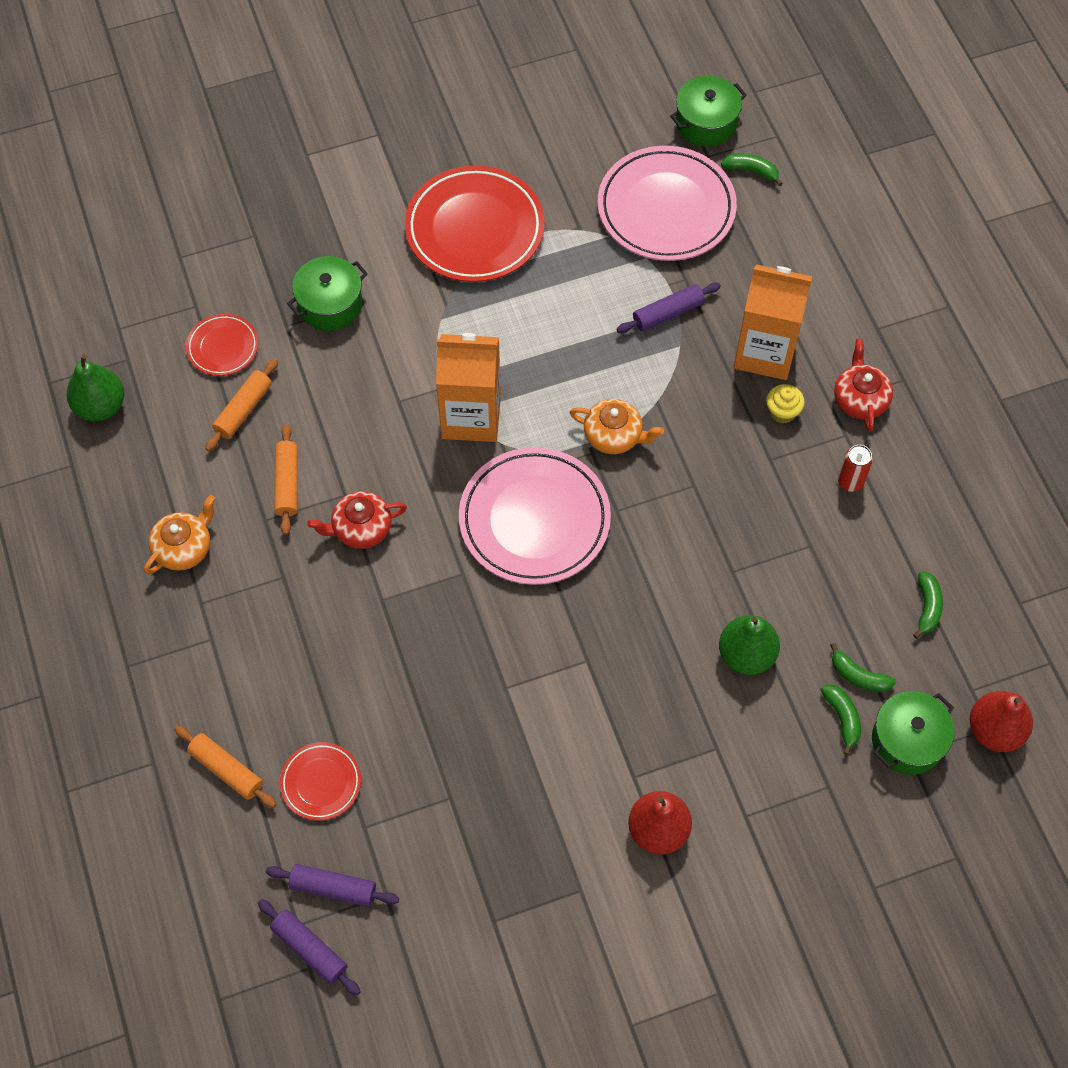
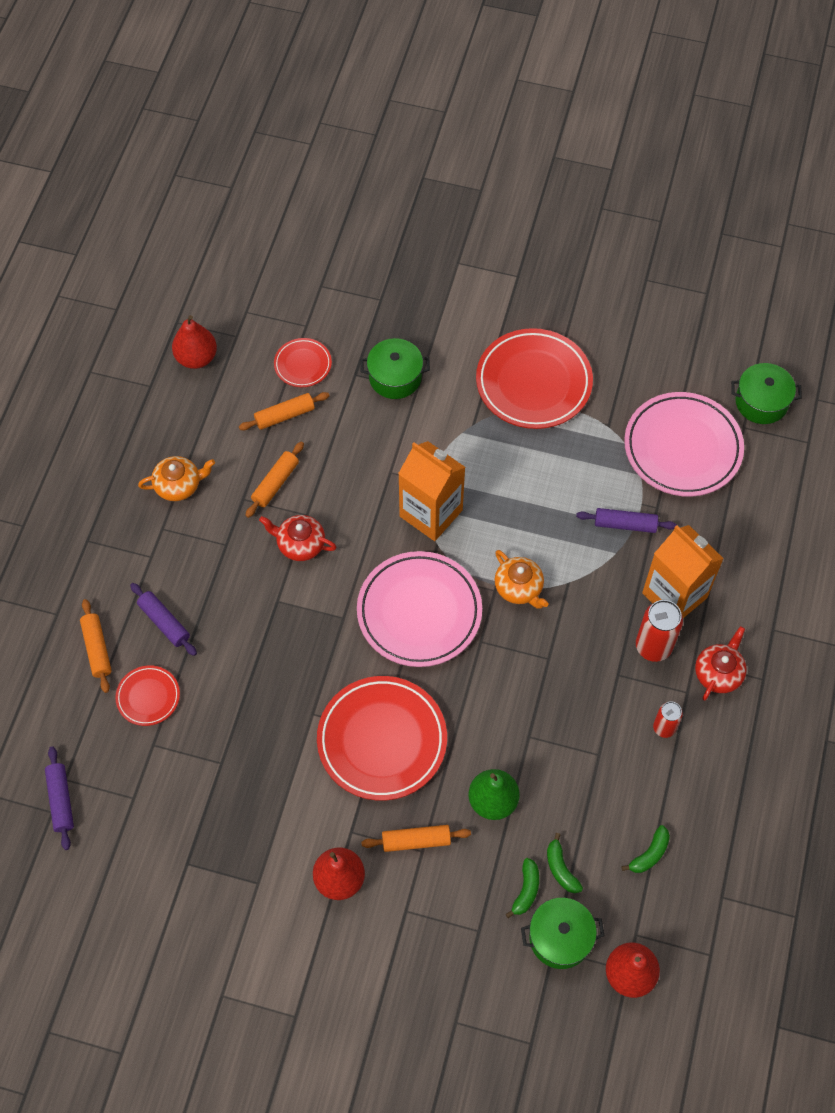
camera: 35 degrees right, 0 degrees up
(101, 406) = (196, 358): green pear -> red pear
(333, 888) = (104, 771): purple rolling pin -> purple rolling pin (164, 622)
(595, 668) = (382, 740): none -> red plate
(703, 742) = (416, 840): none -> orange rolling pin
(751, 171) = (768, 457): green banana -> none
(782, 412) = (653, 646): yellow cupcake -> red can

